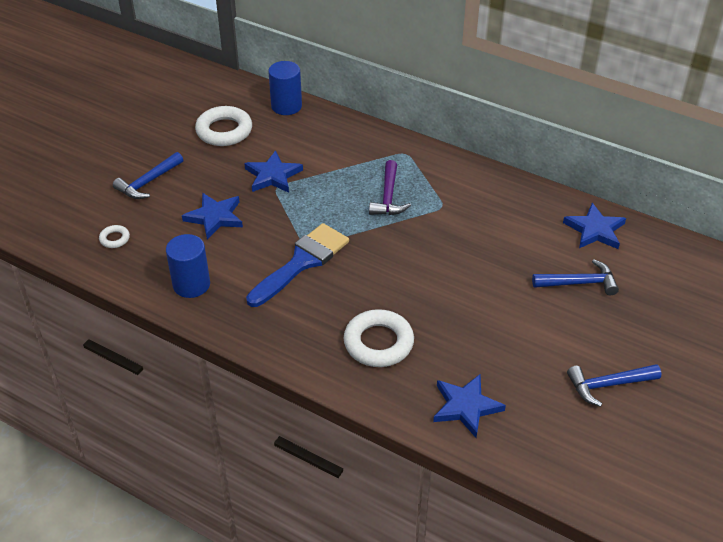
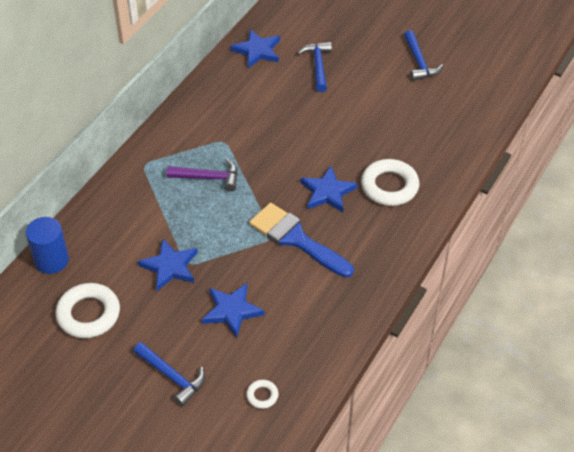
camera: 90 degrees left, 5 degrees up
(191, 284) = (327, 321): blue cylinder -> none
(466, 406) = (448, 137): blue star -> blue star (327, 192)

